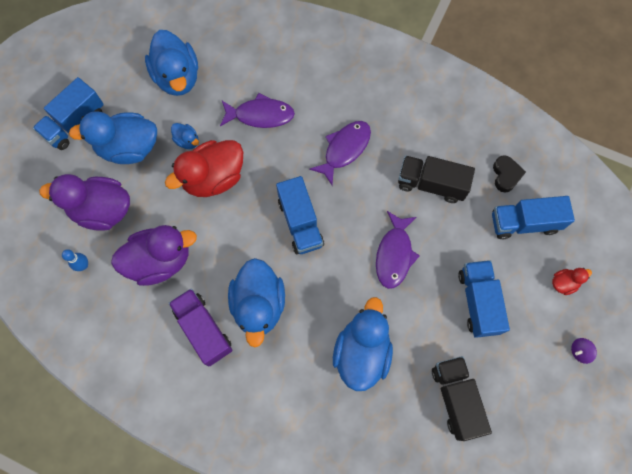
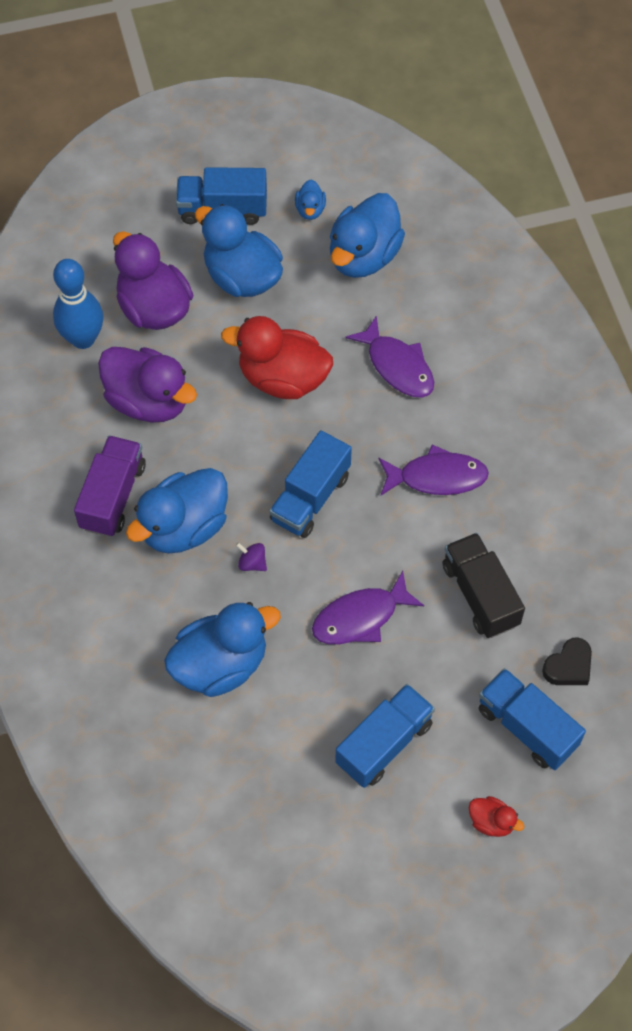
camera: 50 degrees right, 10 degrees down
(83, 265) = (83, 339): blue bowling pin -> blue bowling pin, size x2.07
(187, 141) = (301, 322): blue duck -> blue duck (310, 210)
(455, 398) = (252, 797): black truck -> none
(579, 351) = (423, 895): purple spinning top -> purple spinning top (252, 563)

